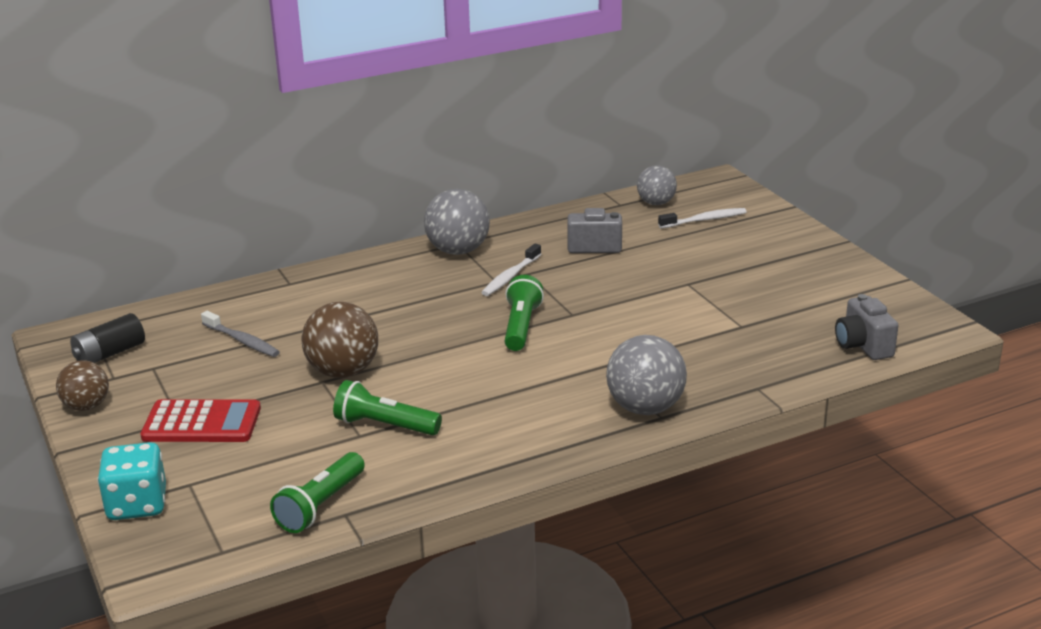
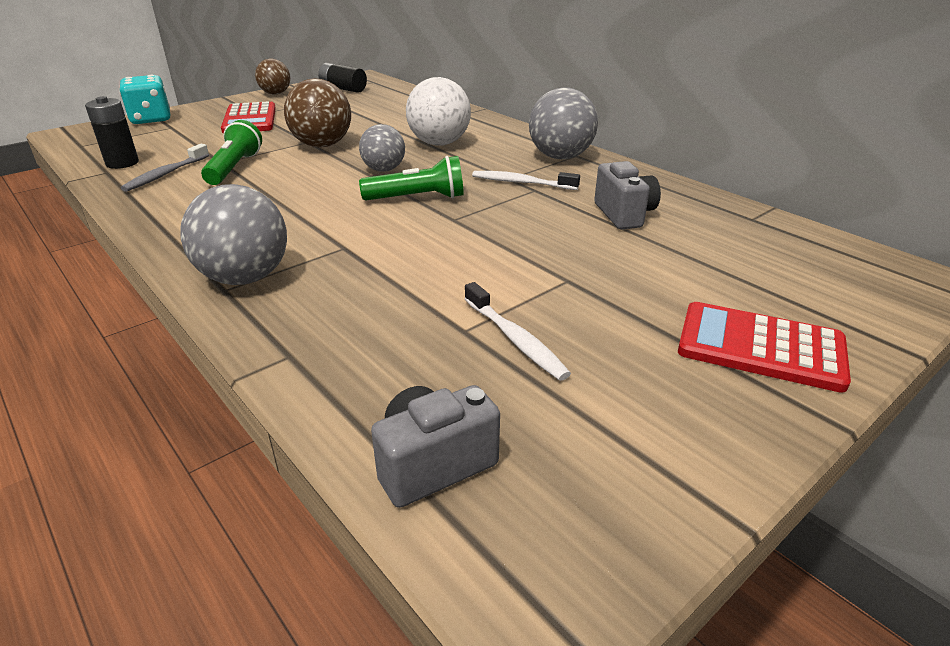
camera: 75 degrees right, 5 degrees up
(242, 341) = (366, 113): grey toothbrush -> grey toothbrush (166, 174)
(320, 505) = (122, 163): green flashlight -> black battery
(382, 305) = (439, 143): none -> white ball
(656, 203) = (783, 240): grey ball -> grey ball (384, 170)
(705, 220) = (771, 278): white toothbrush -> white toothbrush (515, 339)
(778, 242) = (760, 347): none -> red calculator

